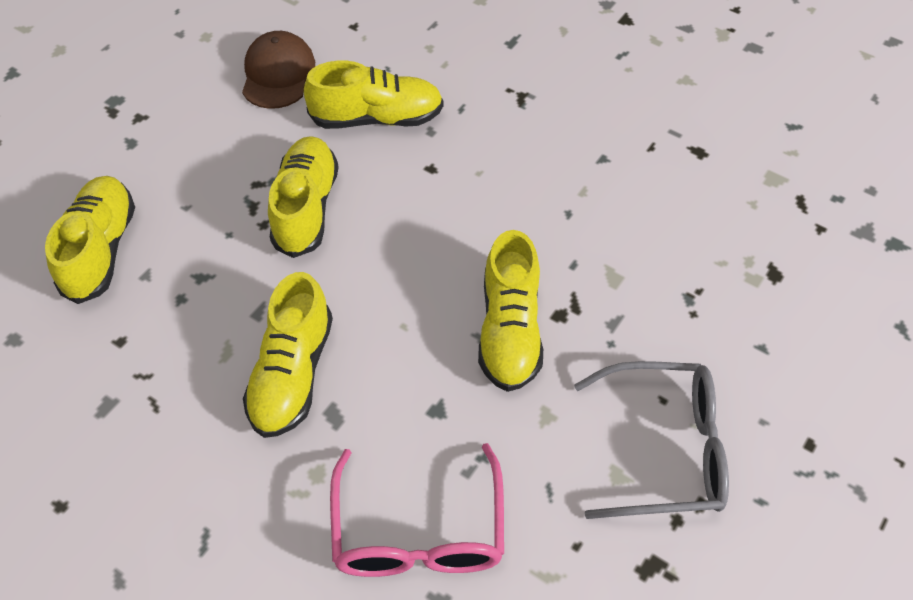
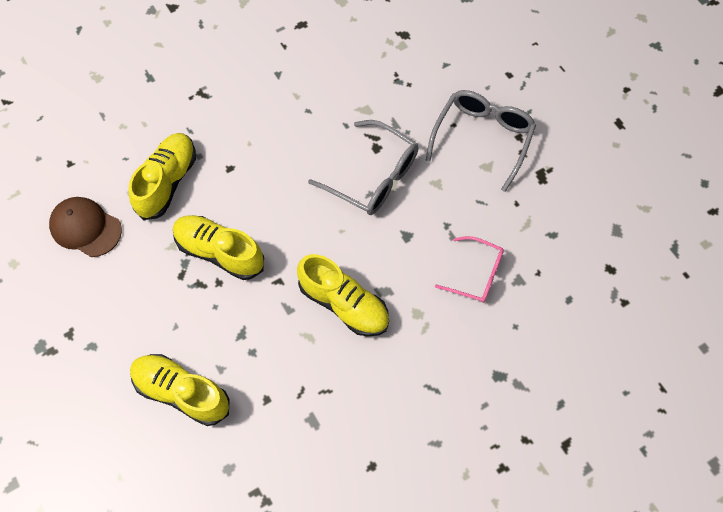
camera: 65 degrees left, 10 degrees up
(418, 532) = (476, 274): pink glasses -> pink glasses, size x0.64
(509, 330) = (373, 177): yellow shoe -> grey glasses

